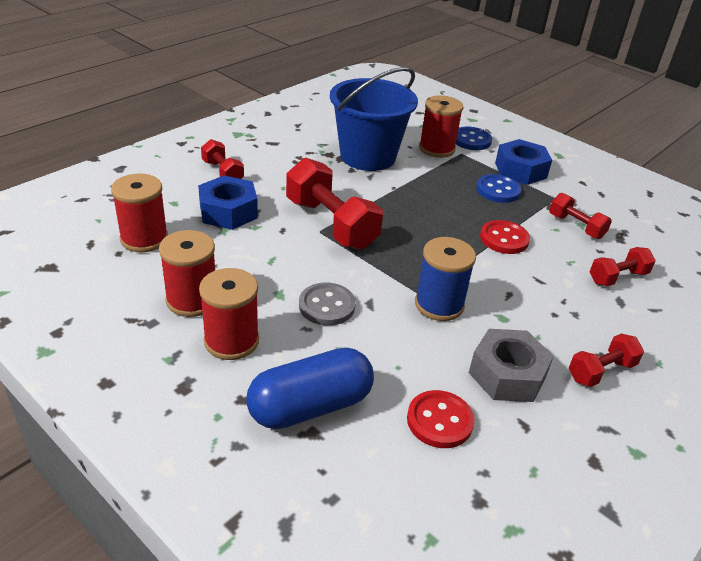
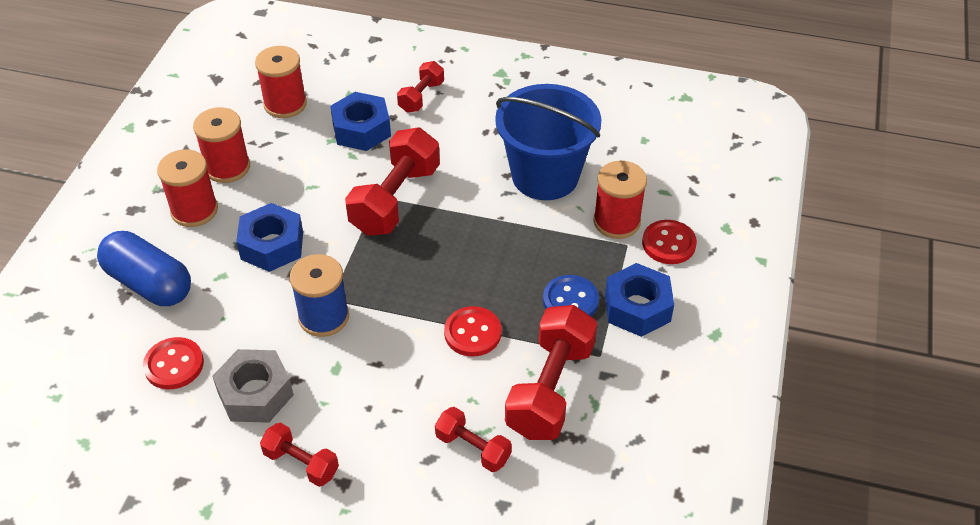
camera: 65 degrees right, 10 degrees up
(327, 306) = (272, 245): grey button -> blue nut
(471, 140) = (668, 244): blue button -> red button
(576, 226) = (550, 389): red dumbbell -> red dumbbell, size x1.84

